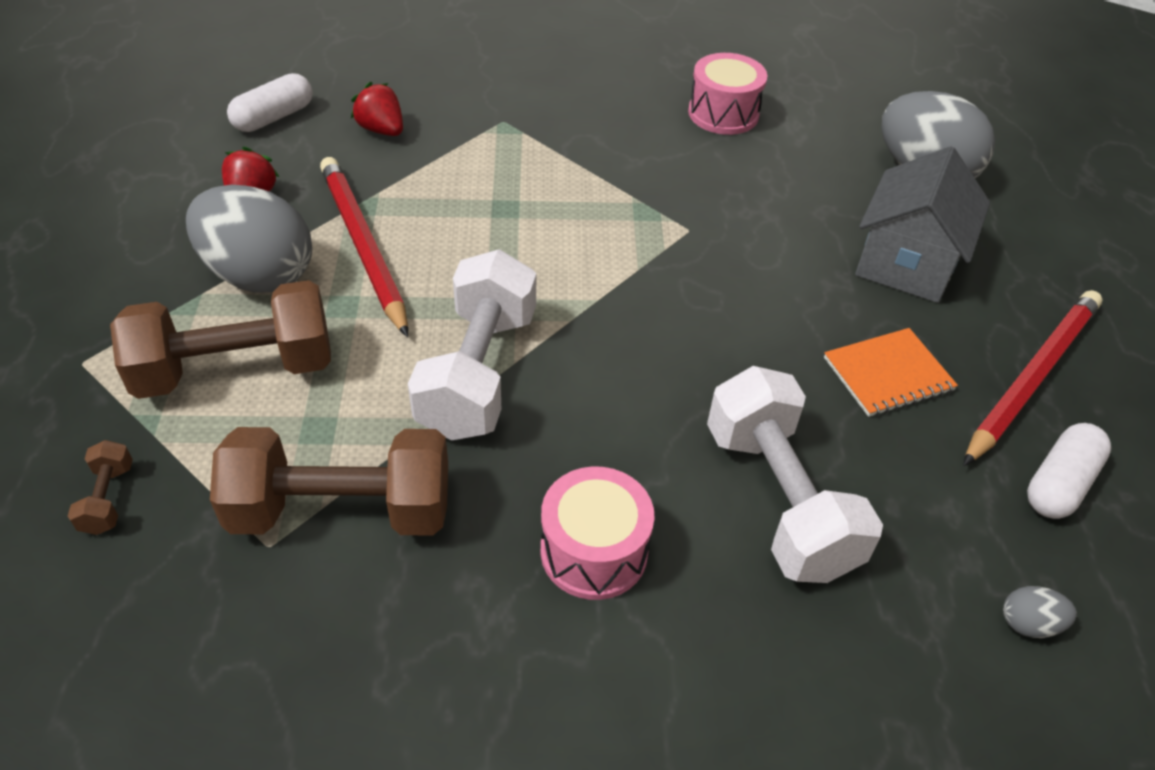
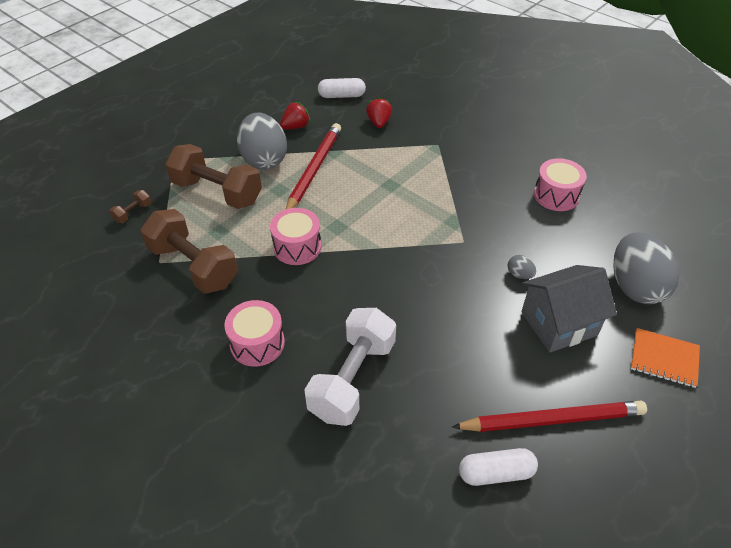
camera: 45 degrees right, 0 degrees up
(477, 373) = (297, 247): white dumbbell -> pink drum
(888, 374) = (475, 365): orange notebook -> orange notebook (664, 359)
(1028, 624) = (394, 511): grey egg -> grey egg (519, 274)

